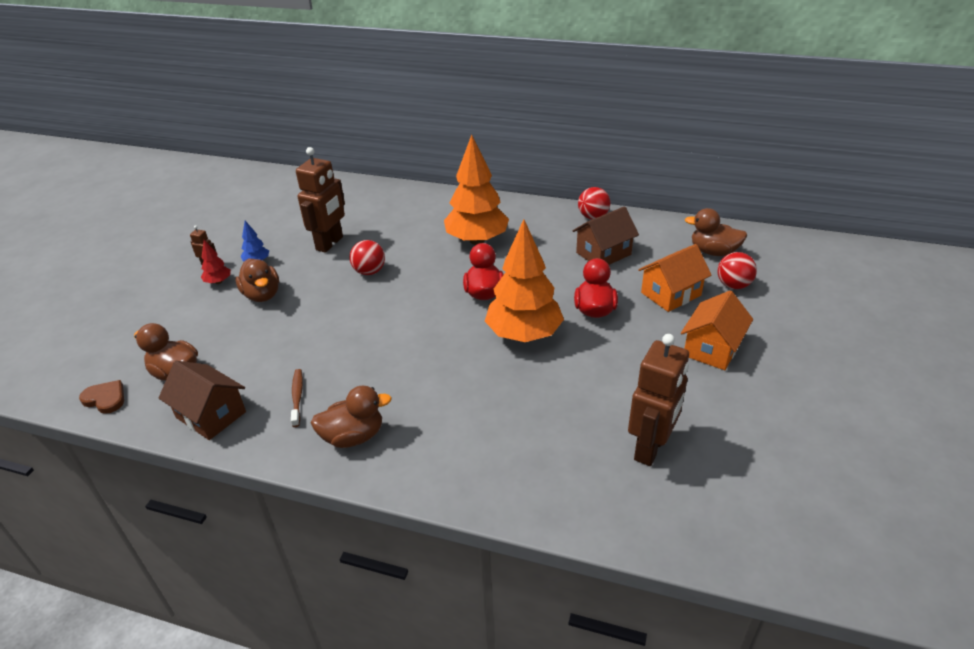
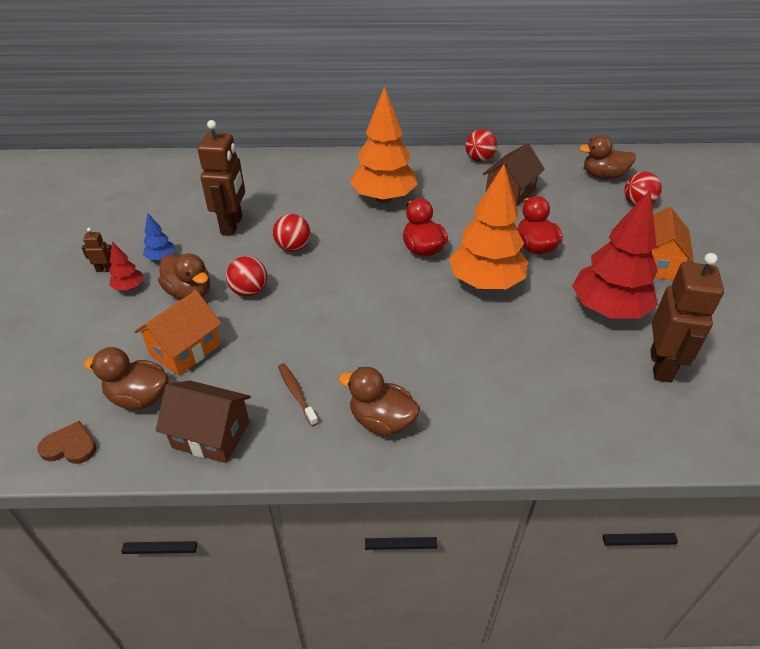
camera: 20 degrees left, 5 degrees up
(310, 303) = (249, 291): none -> red ball
(353, 436) = (381, 421): brown duck -> brown duck turned 120 degrees counterclockwise
(630, 384) = (608, 310): none -> red tree
(671, 294) = (591, 220): orange house -> orange house (185, 349)

